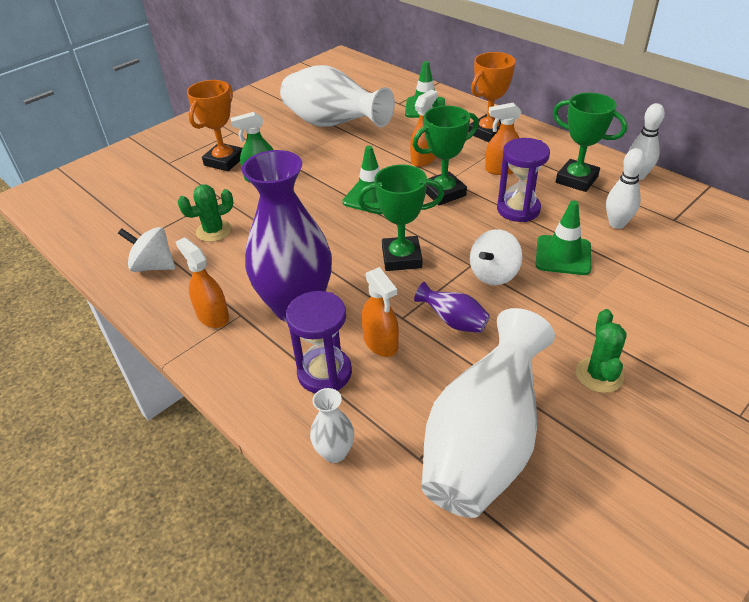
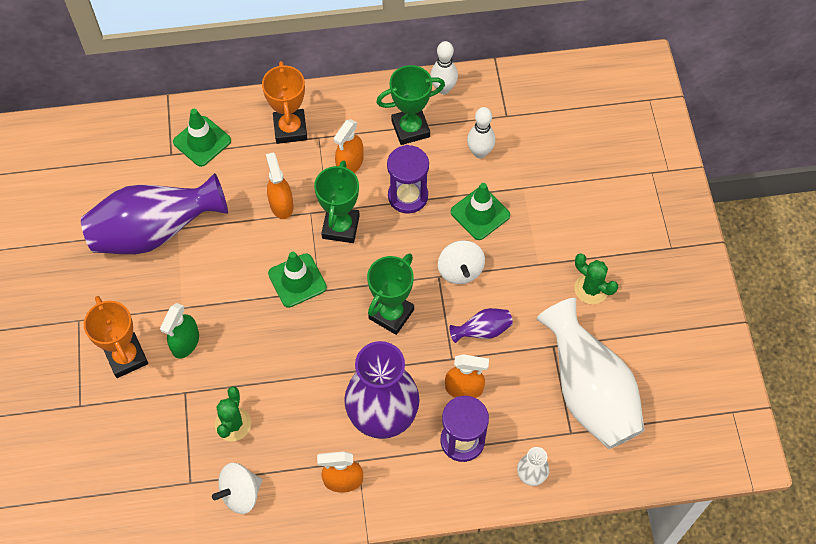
camera: 55 degrees left, 20 degrees up
(333, 125) = (155, 232): white vase -> purple vase

